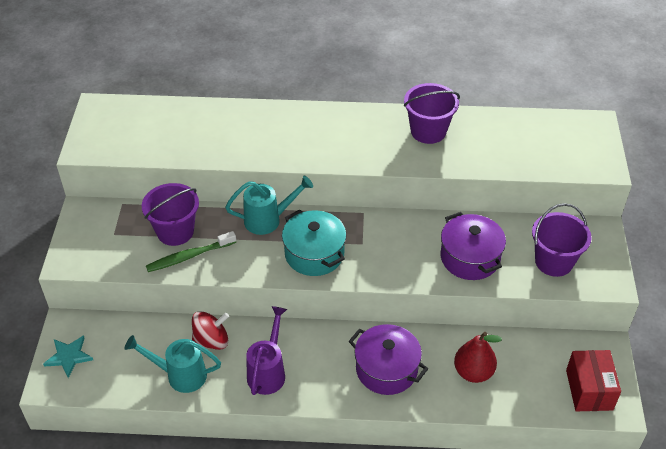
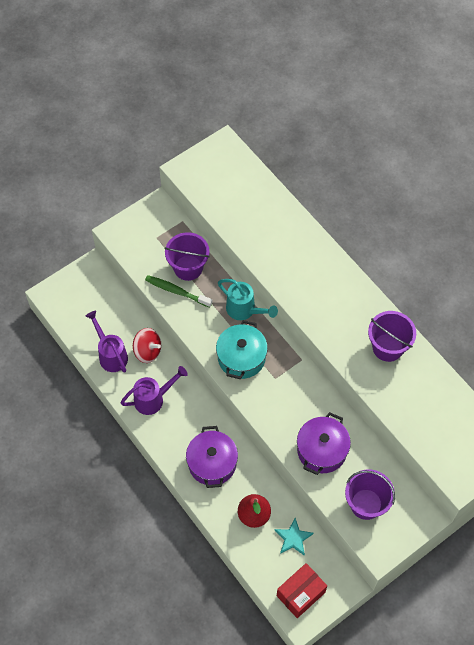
camera: 50 degrees right, 15 degrees up
(69, 356) = (73, 288): turquoise star -> turquoise star (293, 538)
(180, 375) = (111, 355): turquoise watering can -> purple watering can

